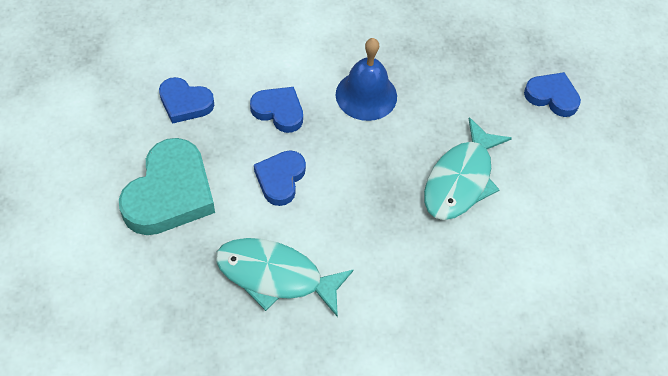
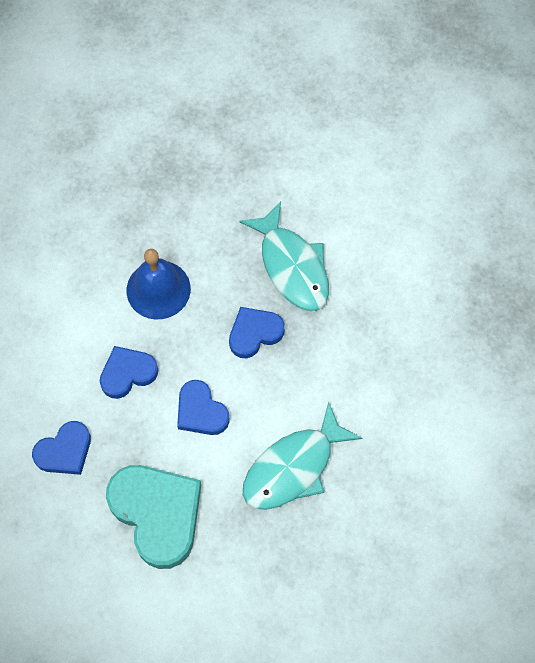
camera: 55 degrees left, 10 degrees up
(552, 96) = (256, 141): blue heart -> blue heart (254, 333)

